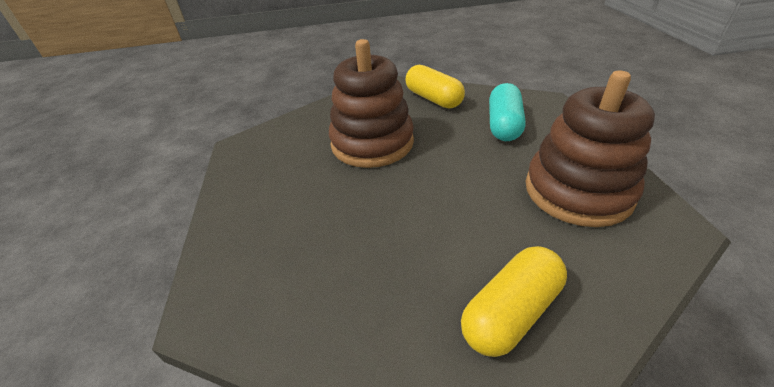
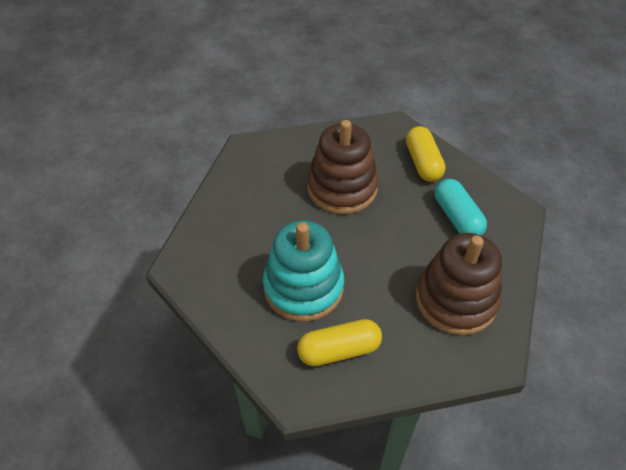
camera: 25 degrees right, 10 degrees up
(403, 255) = (303, 287): none -> turquoise stacking toy
(503, 125) = (457, 217): turquoise capsule -> turquoise capsule turned 60 degrees counterclockwise

